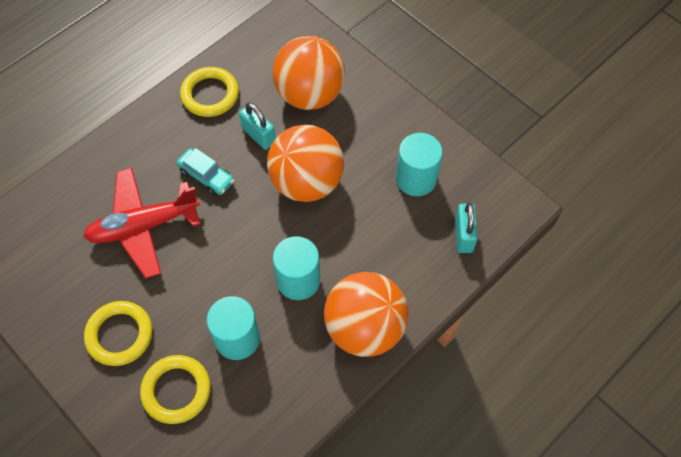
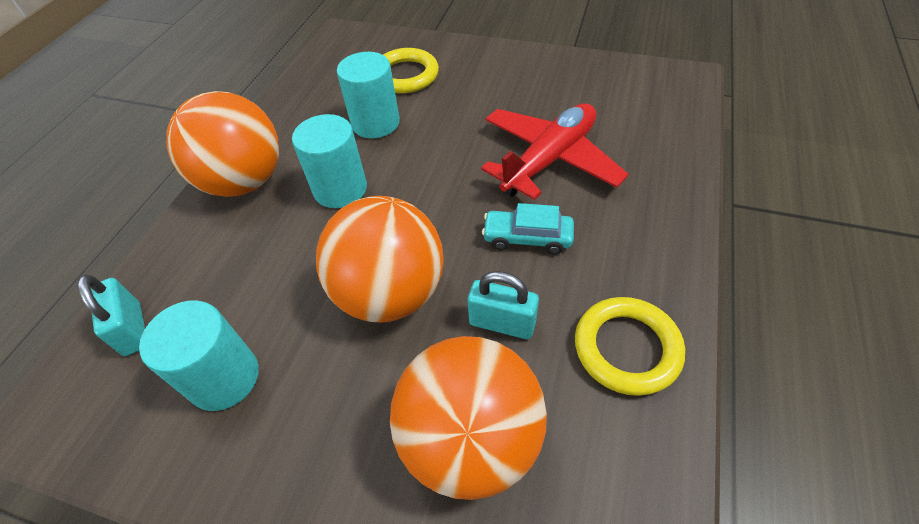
camera: 155 degrees right, 10 degrees down
(119, 335) = (487, 83): yellow ring -> none

